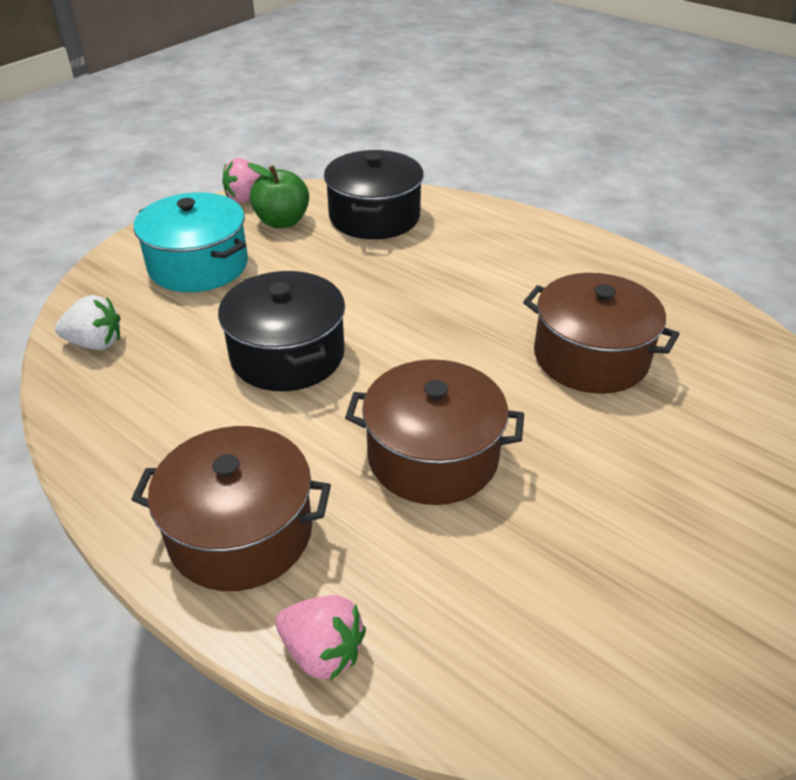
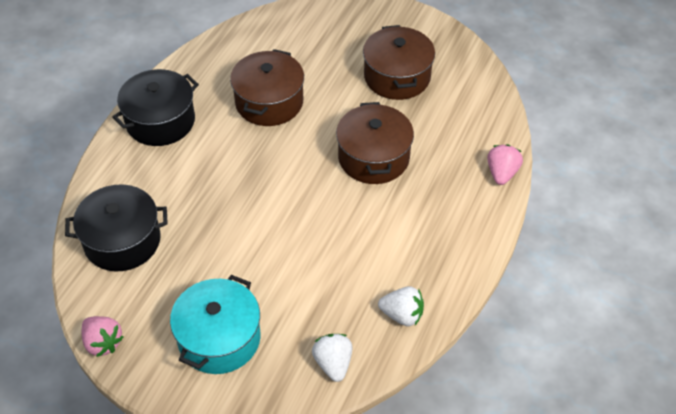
camera: 105 degrees left, 10 degrees up
(114, 422) = (402, 315): none -> white strawberry
(240, 532) = (455, 223): brown pot -> brown pot (397, 77)
(282, 221) = (141, 302): green apple -> none
(287, 355) = (311, 246): black pot -> black pot (160, 121)

